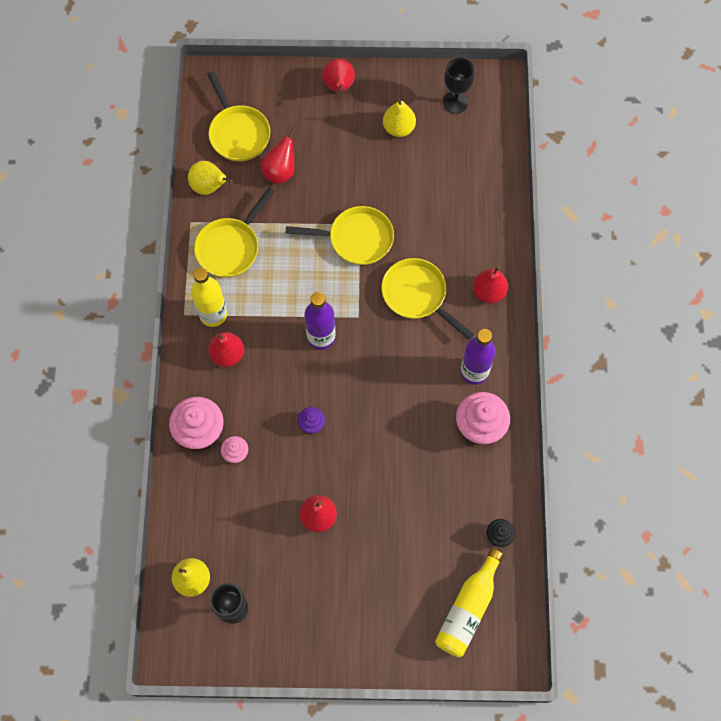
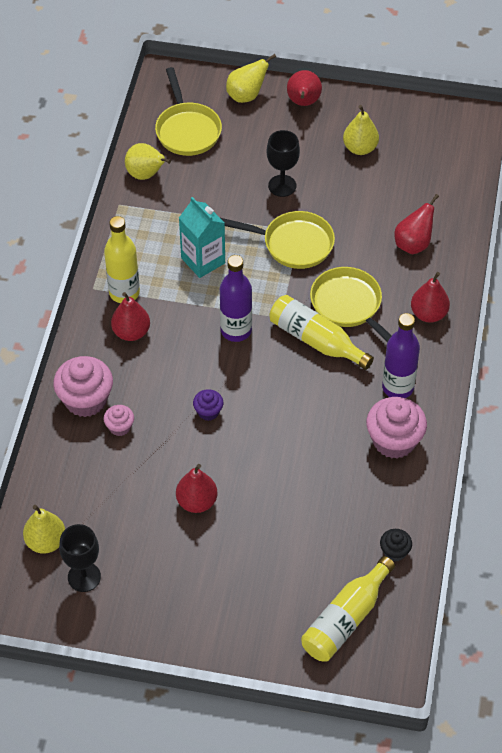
camera: 10 degrees right, 15 degrees down
(230, 247) = (156, 233): yellow pan -> none
(278, 269) = (203, 260): none -> turquoise carton
(280, 171) = (225, 171): red pear -> red pear (413, 244)
(285, 87) = (246, 95): none -> yellow pear
(394, 335) = (316, 340): none -> yellow bottle
(455, 102) = (426, 132): black goblet -> black goblet (282, 186)

